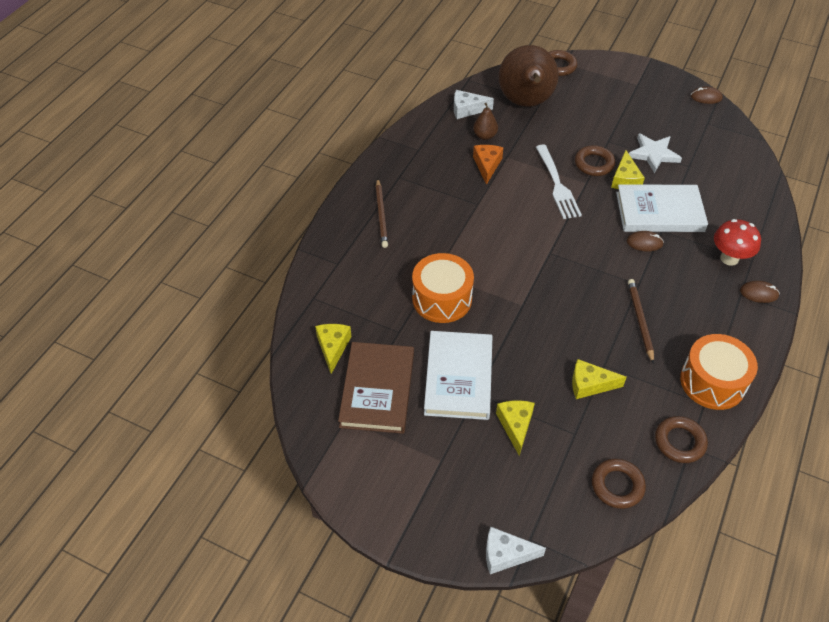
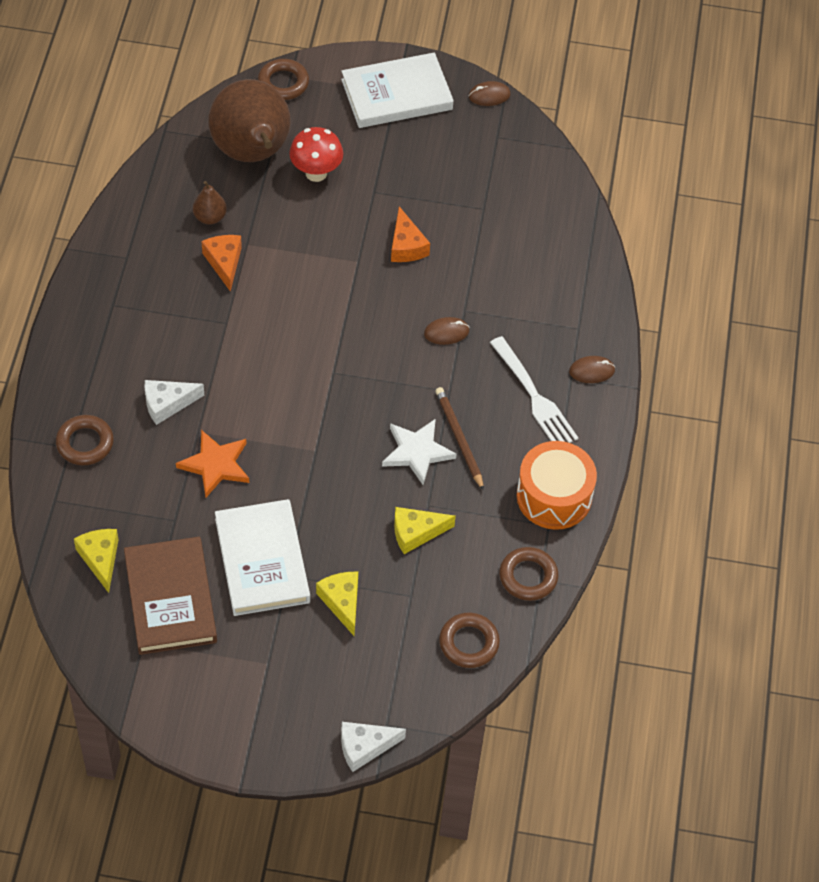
camera: 20 degrees left, 5 degrees up
(381, 215) = (106, 366): brown pencil -> none
(442, 299) = (215, 465): orange drum -> orange star
(467, 109) = (175, 180): white cheese -> white cheese (167, 404)
(557, 184) = (321, 271): white fork -> white fork (533, 396)
(594, 164) = (362, 231): brown ring -> brown ring (85, 443)
(625, 179) = (406, 246): yellow cheese -> orange cheese
(653, 154) = (435, 200): white star -> white star (417, 452)
(659, 212) = (457, 284): white book -> white book (396, 94)
(729, 258) = (551, 331): red mushroom -> red mushroom (316, 173)

